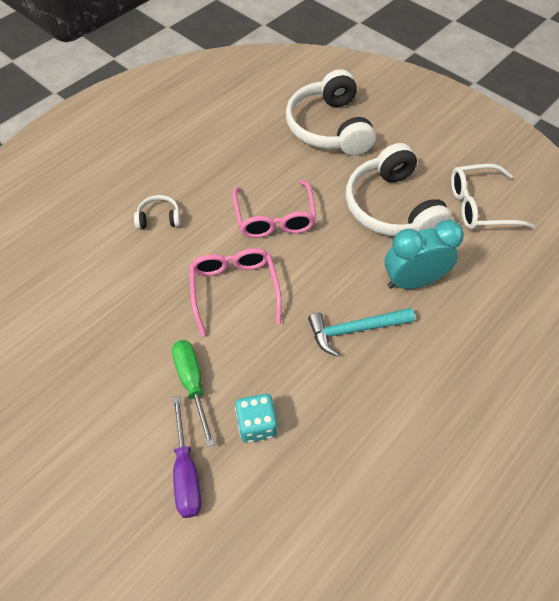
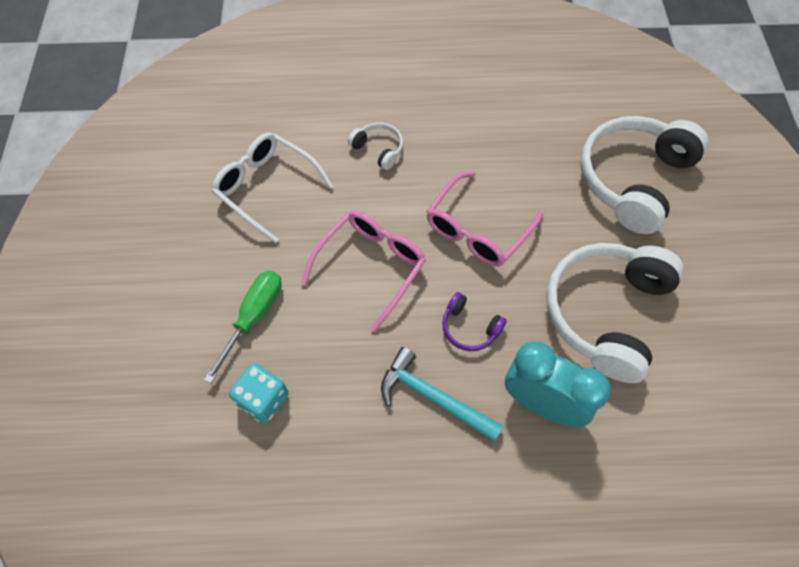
camera: 45 degrees right, 5 degrees up
(186, 472) = (175, 385): purple screwdriver -> none
(331, 275) = (469, 328): none -> purple headphones
(479, 206) = (708, 391): white glasses -> white glasses (267, 188)

